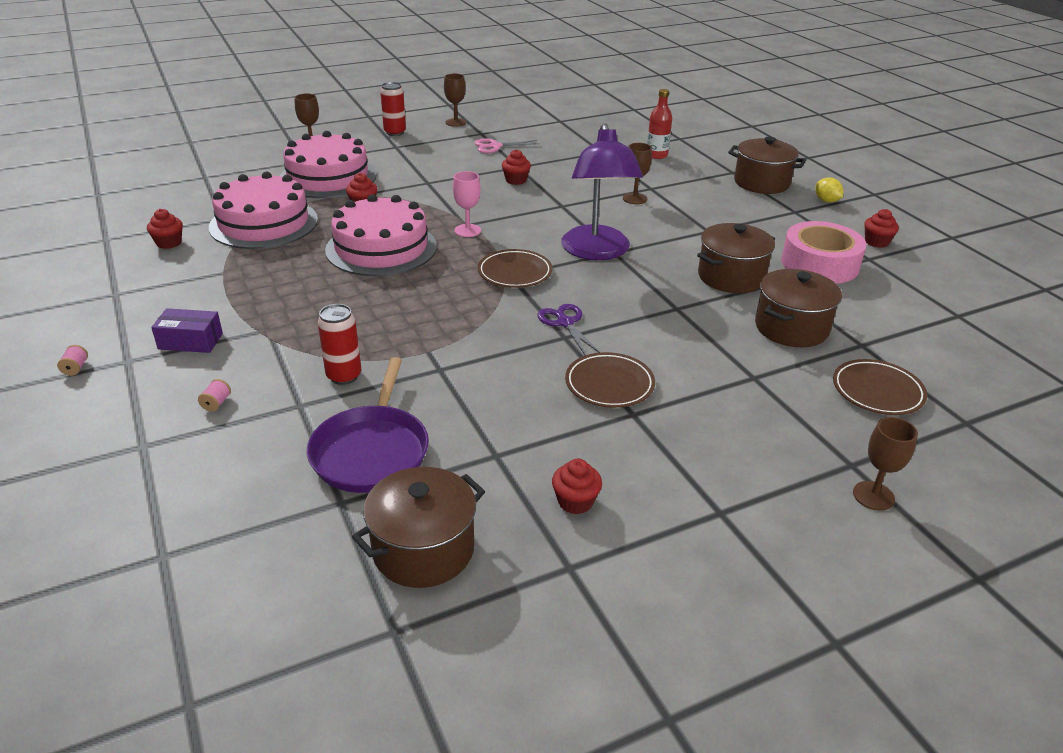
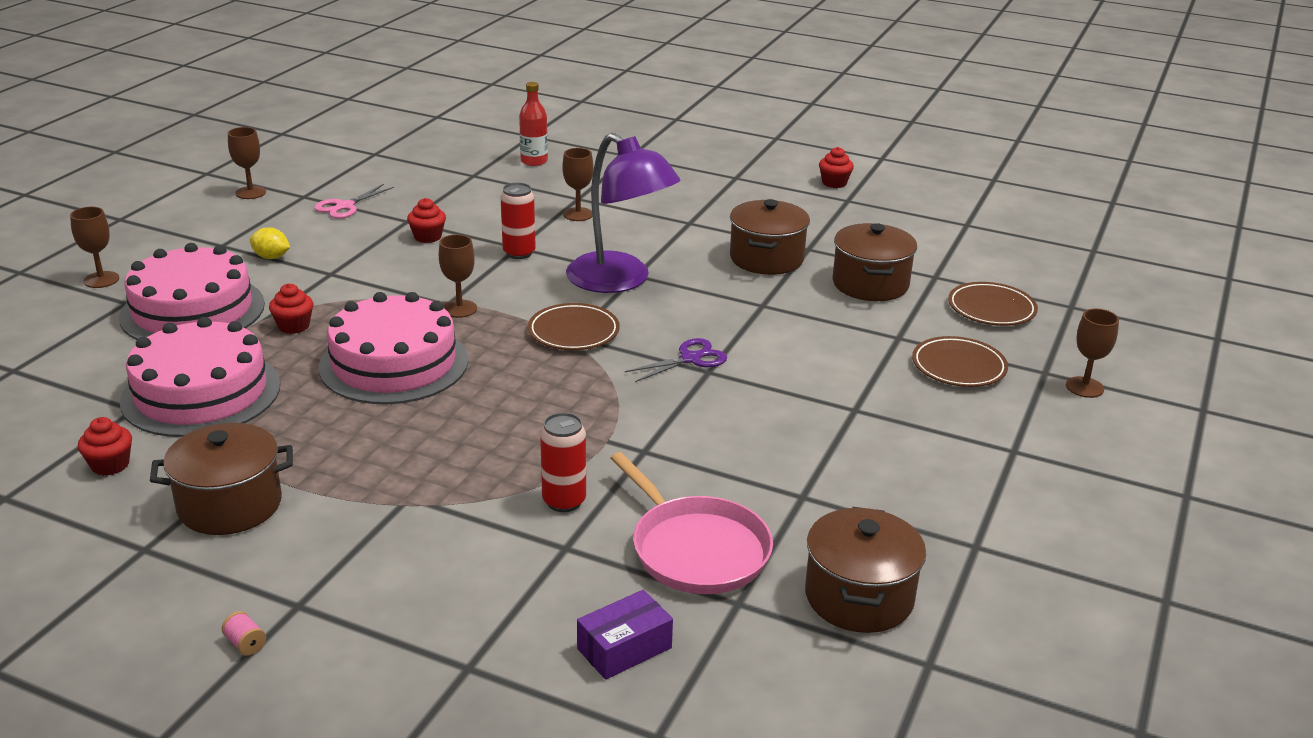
camera: 40 degrees left, 5 degrees down
(190, 341) = (338, 550): purple box -> purple box (624, 648)
(216, 403) = (476, 590): pink spool -> none
(371, 451) = (696, 549): purple pan -> pink pan
(395, 132) = (191, 229): red can -> red can (519, 253)
(467, 230) = (459, 309): pink goblet -> brown goblet
(565, 323) = (690, 359): purple scissors -> purple scissors turned 120 degrees clockwise
(575, 501) = (911, 498): red cupcake -> none
(609, 384) = (803, 394): brown plate -> brown plate (958, 367)
(761, 183) = (670, 158): brown pot -> brown pot (230, 505)
(819, 264) = (818, 219): pink tape -> none
(826, 201) = (747, 158): yellow lemon -> yellow lemon (271, 257)

